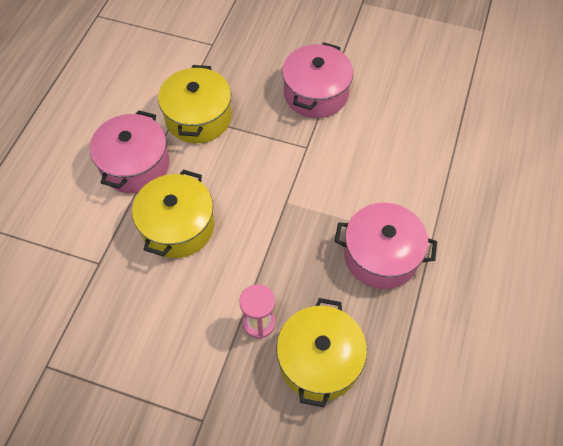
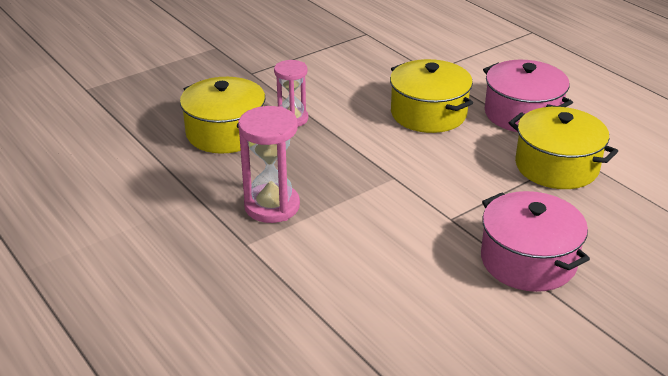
camera: 125 degrees right, 25 degrees down
(381, 256) = (272, 206): pink pot -> pink hourglass

